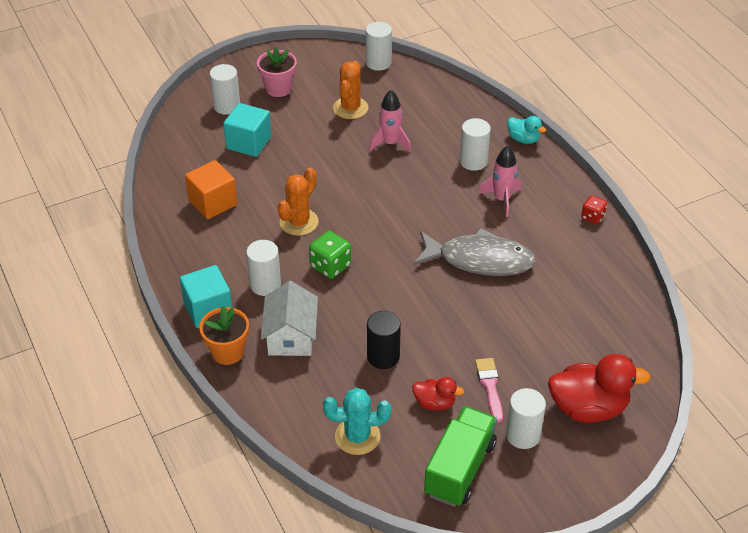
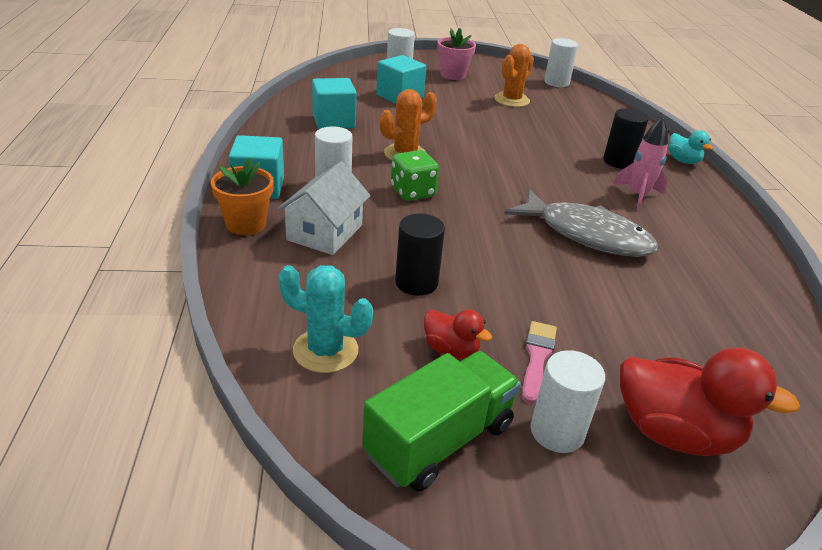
camera: 20 degrees right, 10 degrees down
(213, 203) = (333, 121): orange cube -> turquoise cube
(390, 143) = (536, 129): pink rocket -> none
(473, 161) = (618, 161): white cylinder -> black cylinder
(592, 217) = (746, 238): red dice -> none

